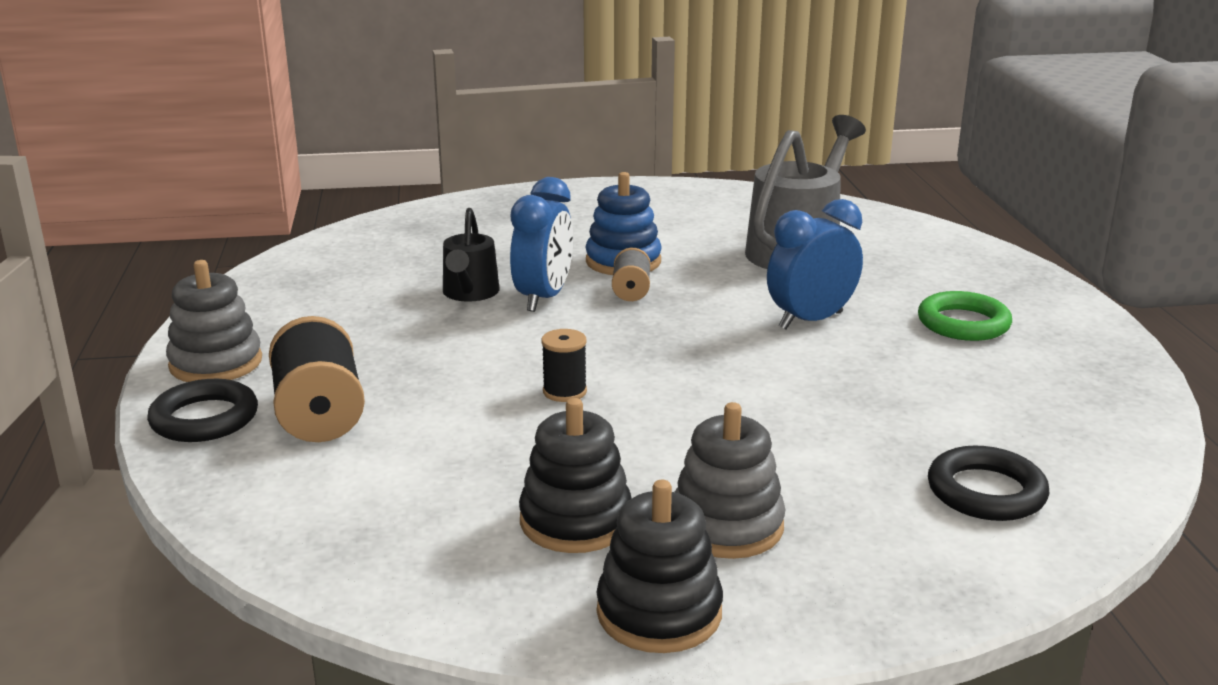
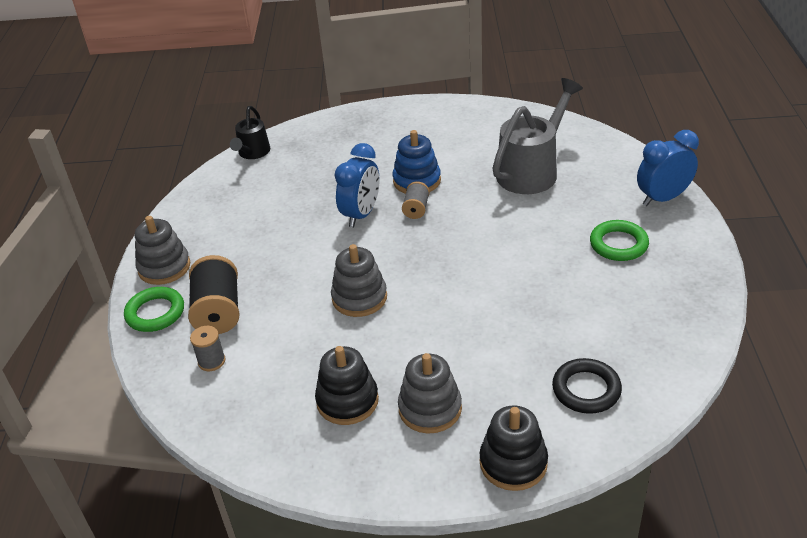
camera: 10 degrees right, 15 degrees up
(204, 419) = (155, 313): black ring -> green ring
(316, 477) = (211, 361): none -> grey spool
(469, 294) = (317, 210): black watering can -> black watering can (252, 153)
(564, 392) = (359, 298): black spool -> grey stacking toy
(659, 613) = (379, 469): black stacking toy -> black stacking toy (513, 463)
(810, 320) = (522, 239): blue clock -> blue clock (662, 198)

